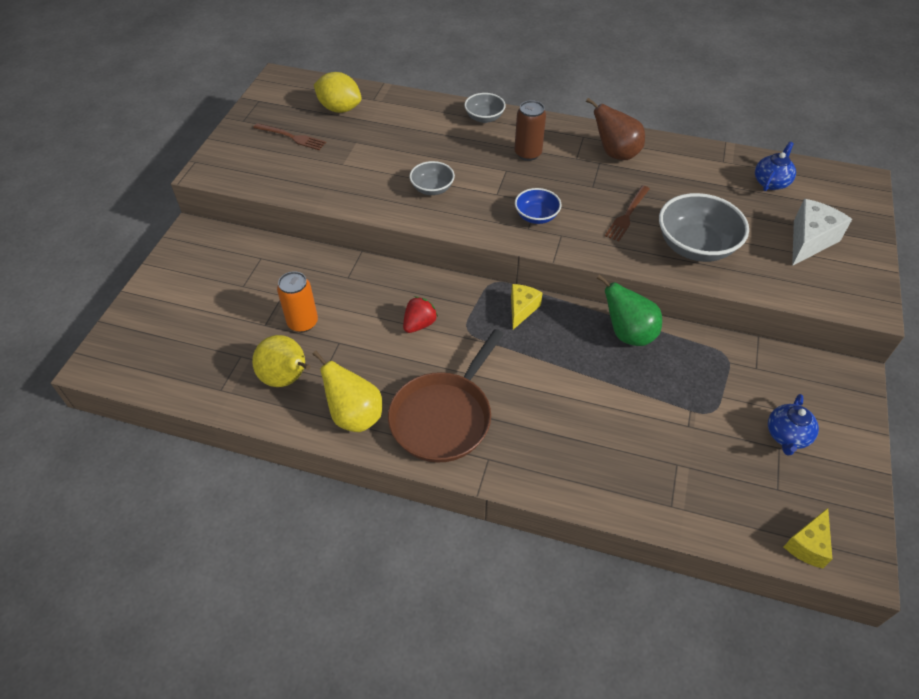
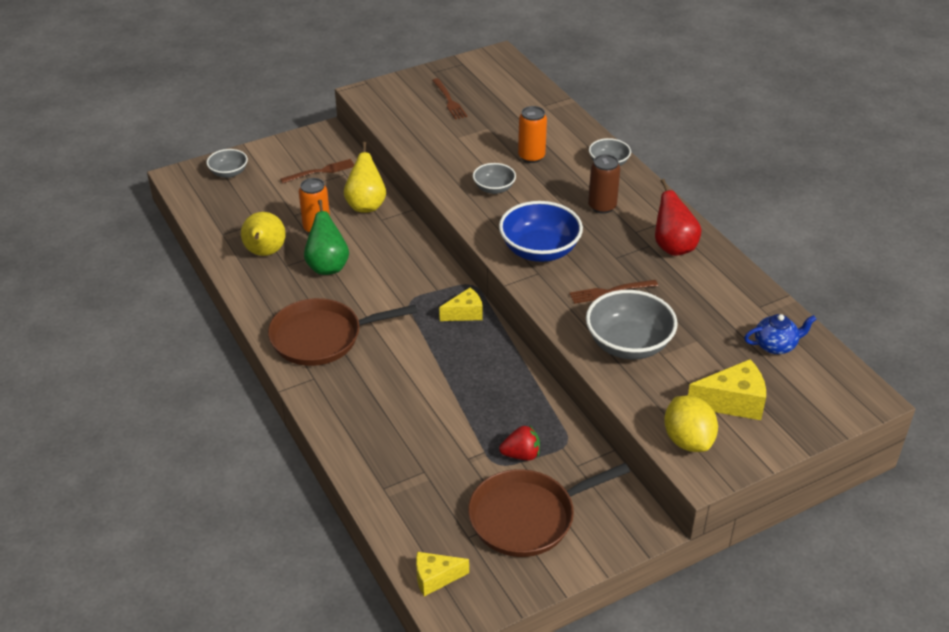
camera: 45 degrees right, 10 degrees down
(145, 327) = (229, 173): none -> grey bowl
(235, 269) = (321, 171): none -> brown fork
(340, 109) = (510, 99): yellow lemon -> yellow lemon (688, 440)
(355, 415) = (273, 299): yellow pear -> yellow pear (366, 205)
(419, 324) = (385, 276): red strawberry -> red strawberry (521, 455)
(423, 145) = (531, 156): none -> orange can
(536, 216) = (539, 250): blue bowl -> blue bowl, size x1.80
(615, 154) = (673, 247): brown pear -> red pear
(628, 334) = (516, 378): green pear -> green pear (327, 266)
(786, 436) = (527, 517): blue teapot -> brown pan
(809, 241) = (732, 402): white cheese -> yellow cheese

